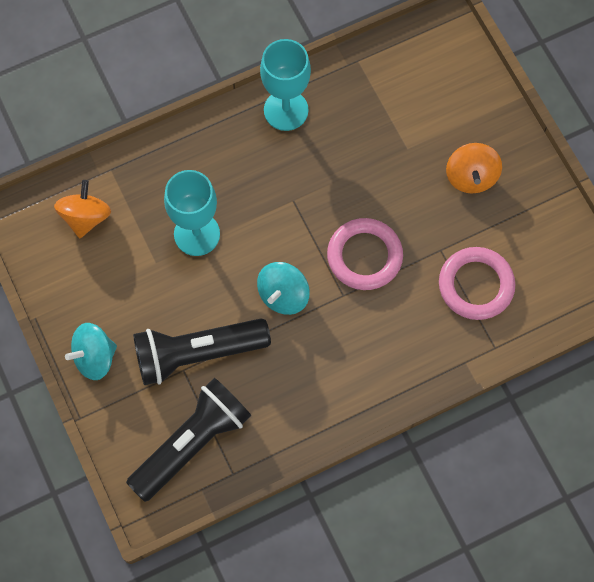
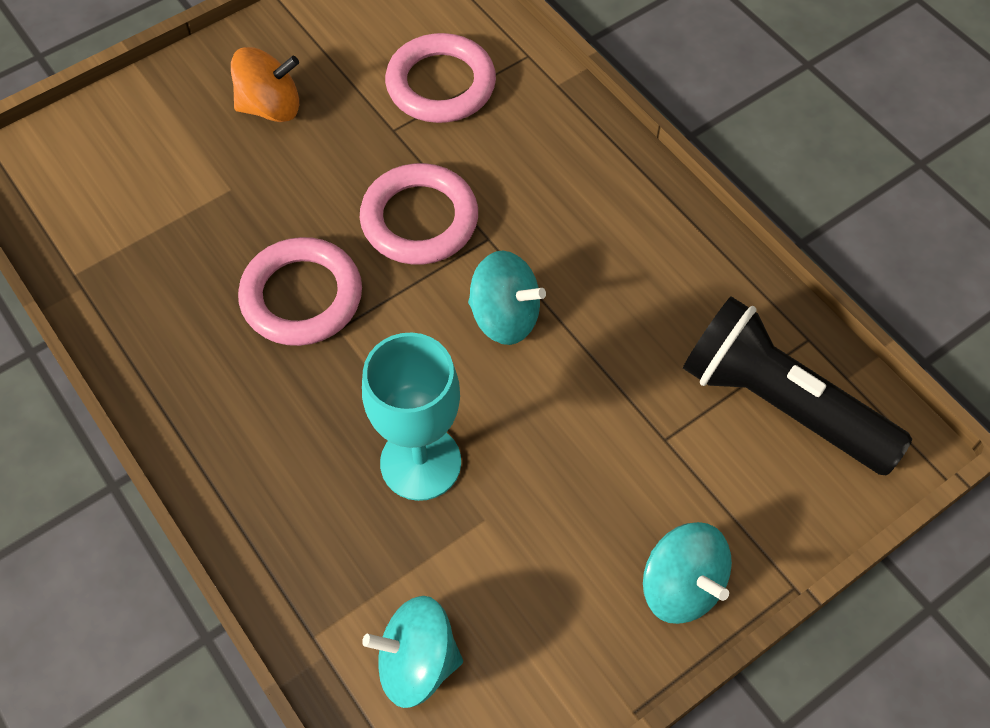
camera: 100 degrees left, 10 degrees down
(86, 217) = (417, 662): orange spinning top -> turquoise spinning top
(197, 353) = (631, 423): black flashlight -> none
(286, 110) = (171, 364): turquoise goblet -> none
(319, 182) = (302, 296): none -> pink ring

